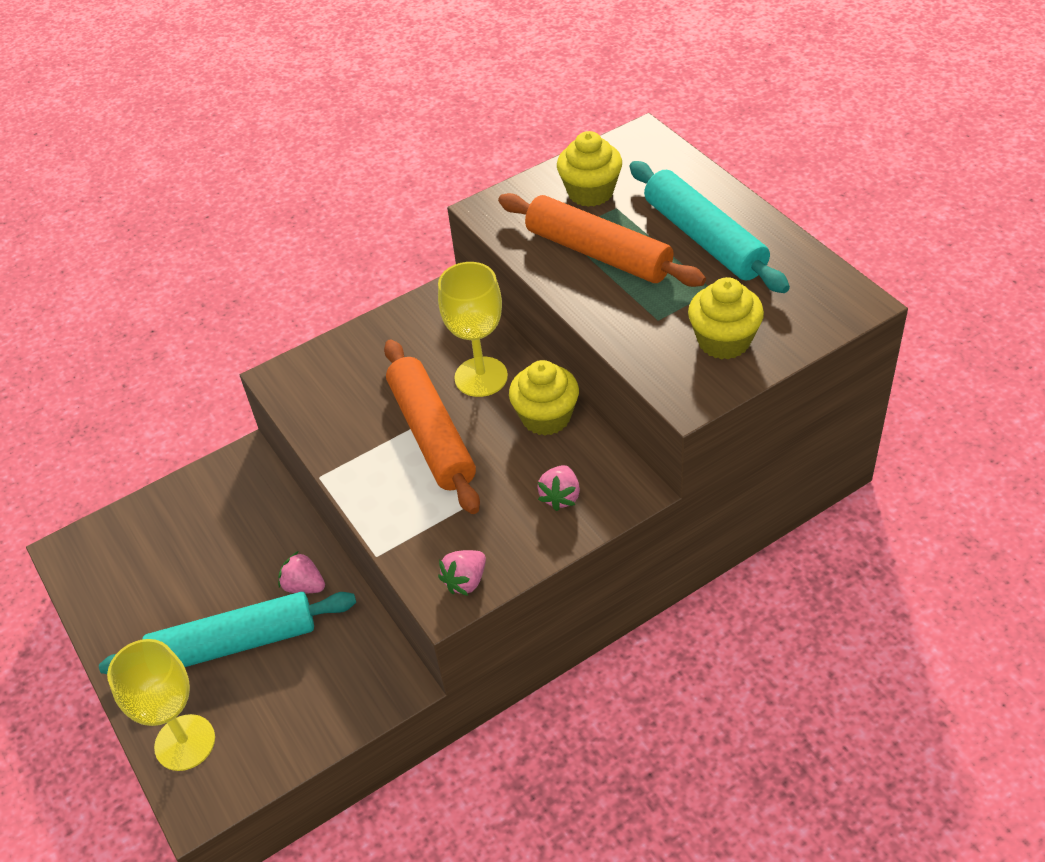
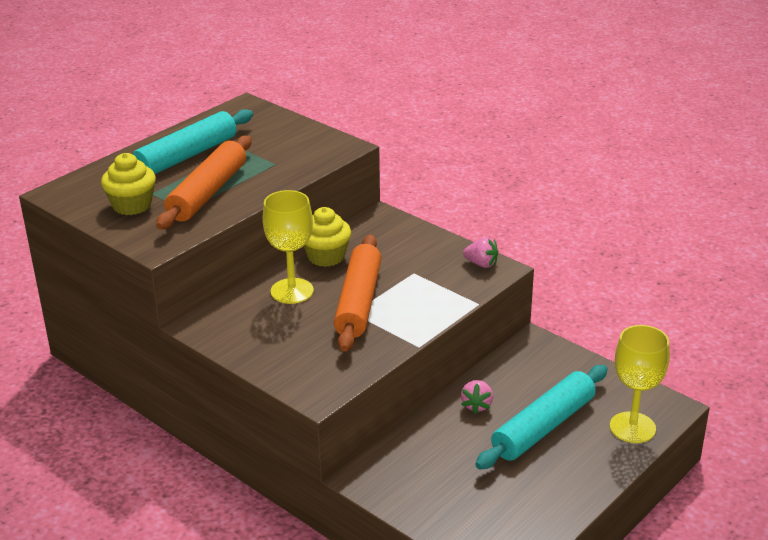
camera: 110 degrees left, 15 degrees down
(234, 644) = (543, 427): turquoise rolling pin -> turquoise rolling pin turned 75 degrees clockwise
(432, 434) = (358, 302): orange rolling pin -> orange rolling pin turned 45 degrees counterclockwise
(560, 497) = (396, 240): pink strawberry -> none
(724, 341) = (291, 140): yellow cupcake -> none

